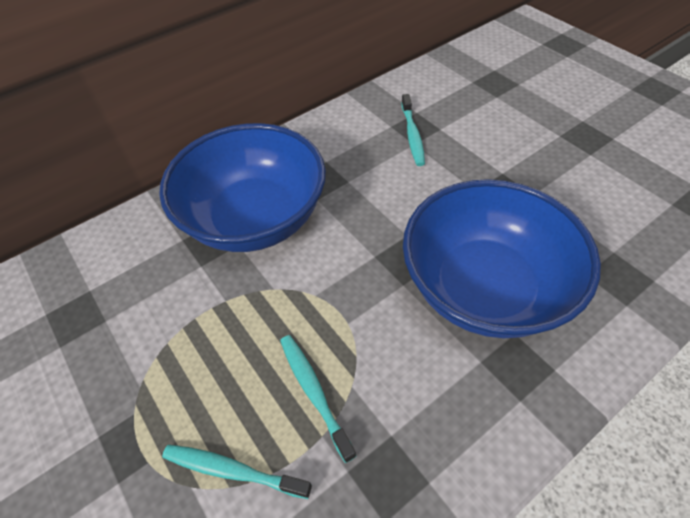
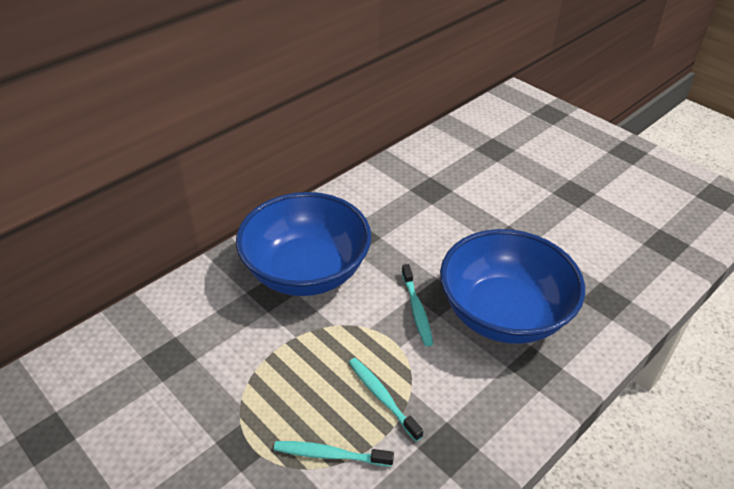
camera: 10 degrees left, 10 degrees down
(412, 135) = (429, 196): turquoise toothbrush -> turquoise toothbrush (417, 309)

